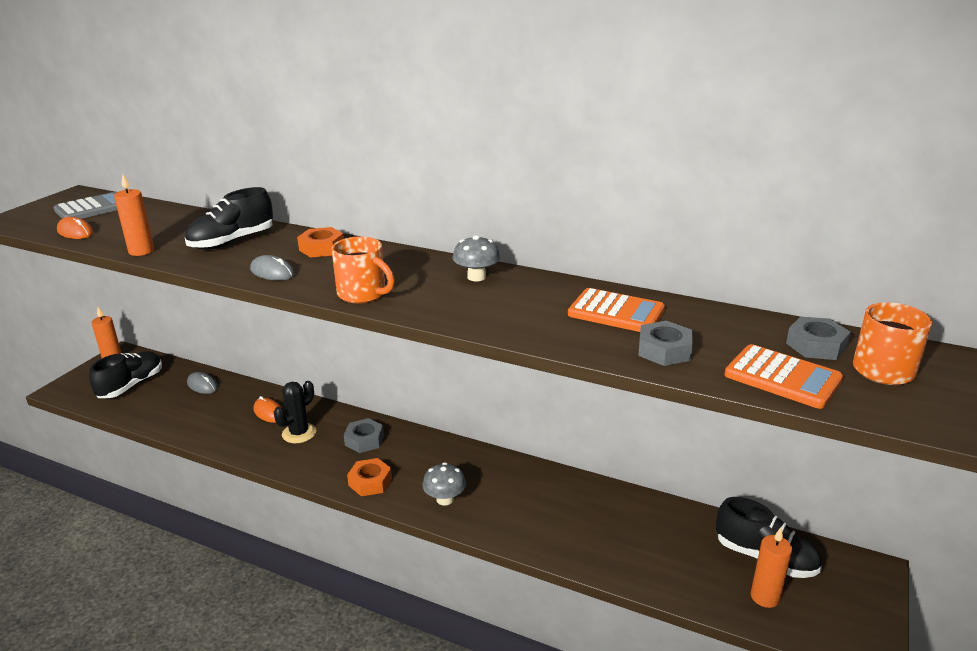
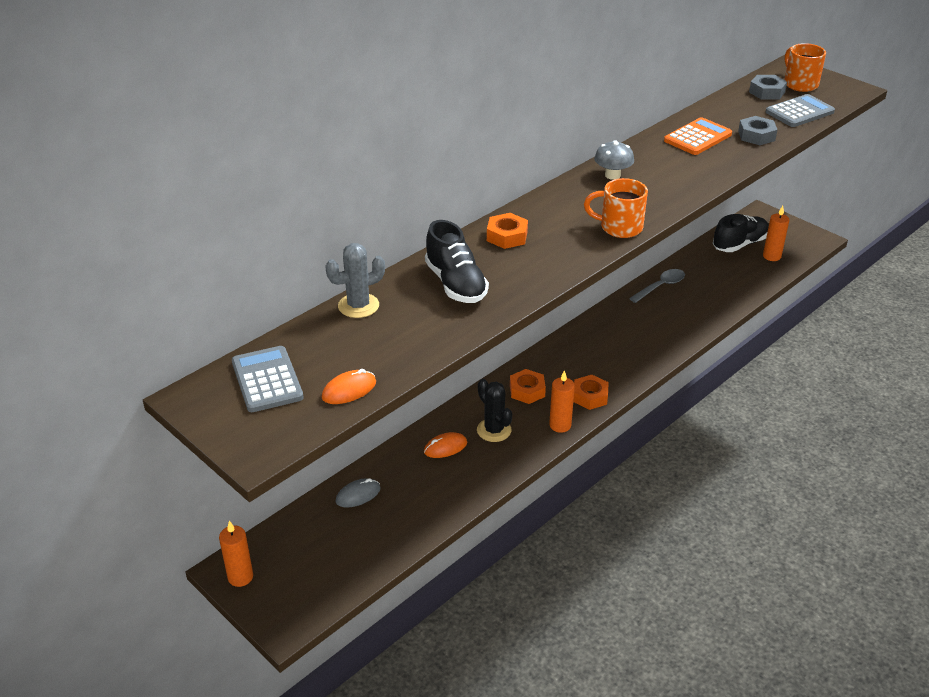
camera: 70 degrees left, 10 degrees up
(131, 385) = (319, 557): black shoe -> none
(141, 251) = (445, 341): orange candle -> orange candle (560, 425)
(193, 216) = (358, 306): none -> grey cactus
(272, 272) = (549, 266): grey mouse -> none
(363, 294) = (619, 227): orange mug -> orange mug turned 135 degrees counterclockwise
(364, 440) = (527, 391): grey nut -> orange nut
(445, 499) = (629, 360): grey mushroom -> none
(606, 499) = (660, 286): none -> grey spoon
(782, 377) = (799, 112): orange calculator -> grey calculator

